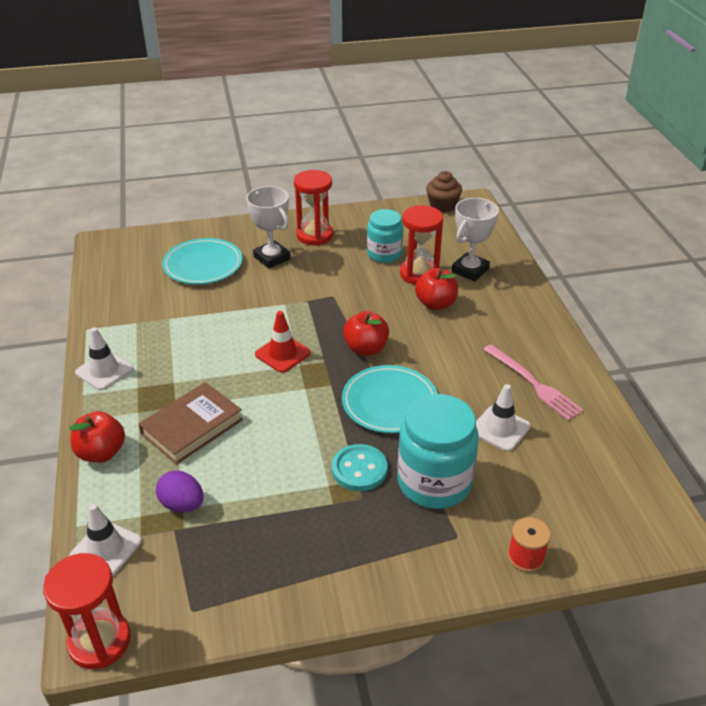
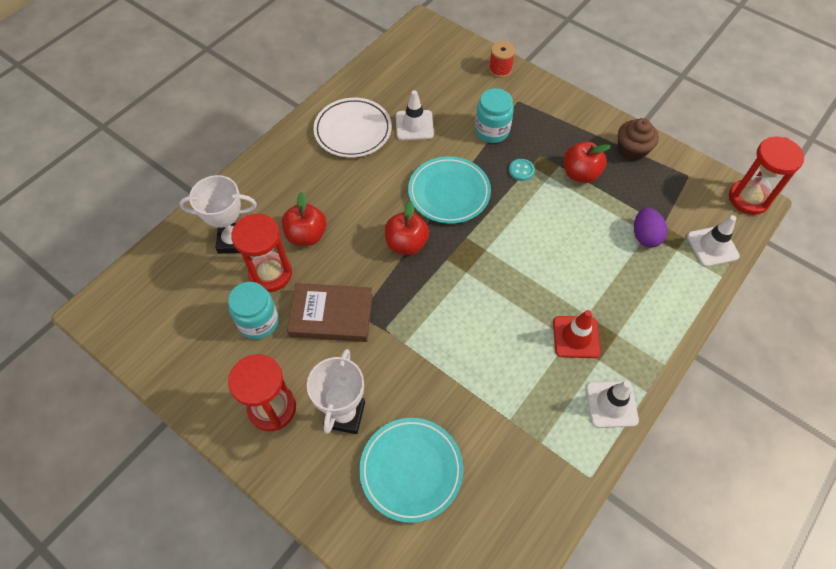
camera: 130 degrees left, 20 degrees up
(101, 452) = (669, 320): red apple -> red apple (580, 174)
(192, 427) = (590, 287): brown book -> brown book (331, 315)
(282, 354) = (465, 293): red traffic cone -> red traffic cone (576, 337)
(359, 469) = (521, 170): turquoise button -> turquoise button, size x0.59
(434, 482) = (492, 131): turquoise jar -> turquoise jar, size x0.64
(442, 206) = (122, 331): brown cupcake -> brown cupcake (632, 150)
(533, 383) = (353, 130): pink fork -> white plate

